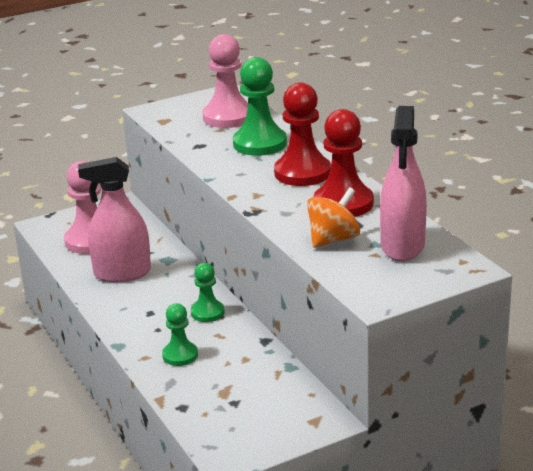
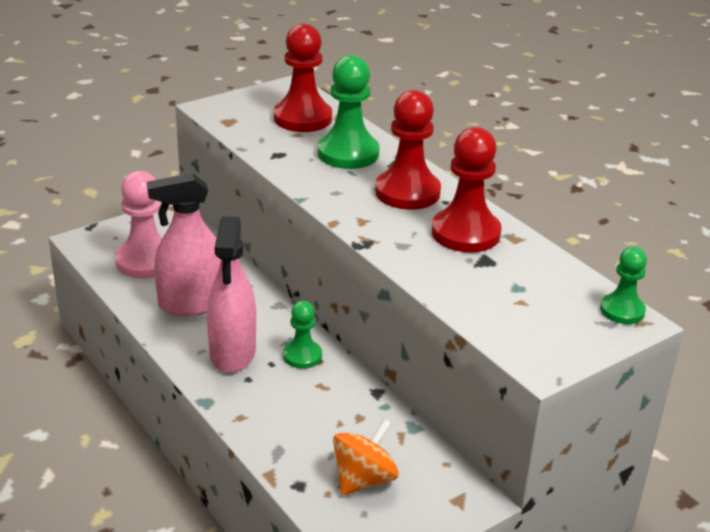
camera: 10 degrees left, 5 degrees up
(180, 355) = (282, 414): green pawn -> green pawn (622, 310)
(228, 117) = (302, 118): pink pawn -> red pawn
(333, 239) = (467, 281): orange spinning top -> orange spinning top (364, 479)
(402, 246) = (549, 290): pink spray bottle -> pink spray bottle (233, 353)

